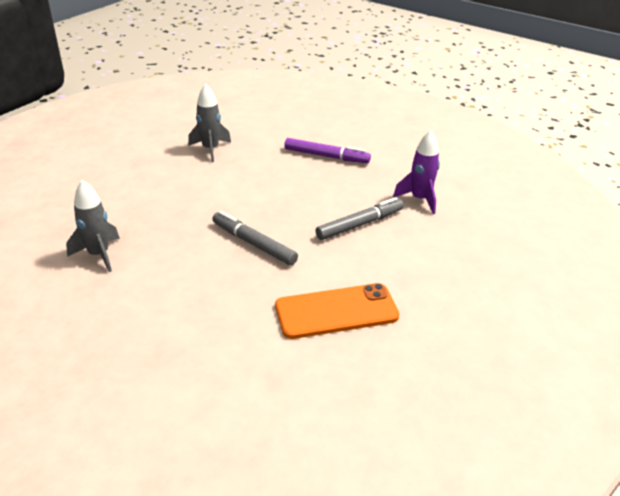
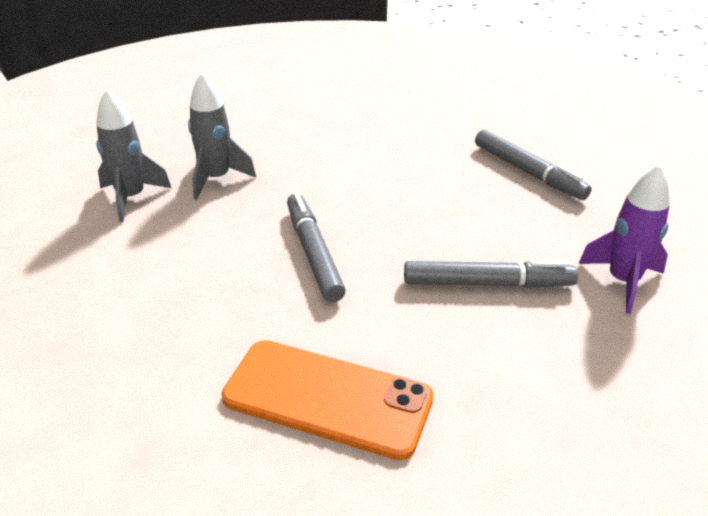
camera: 35 degrees right, 0 degrees up
(210, 149) = (380, 118): grey rocket -> grey rocket (216, 179)
(326, 156) = (528, 172): purple marker -> grey marker

